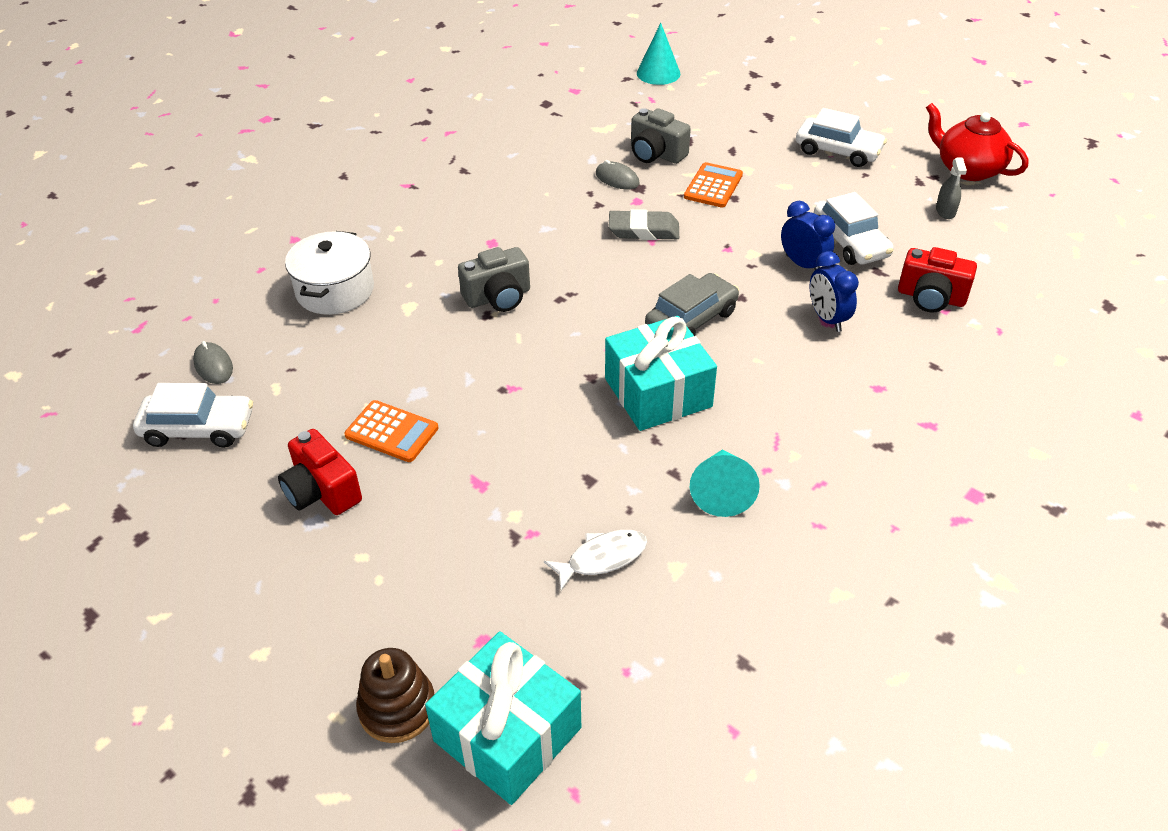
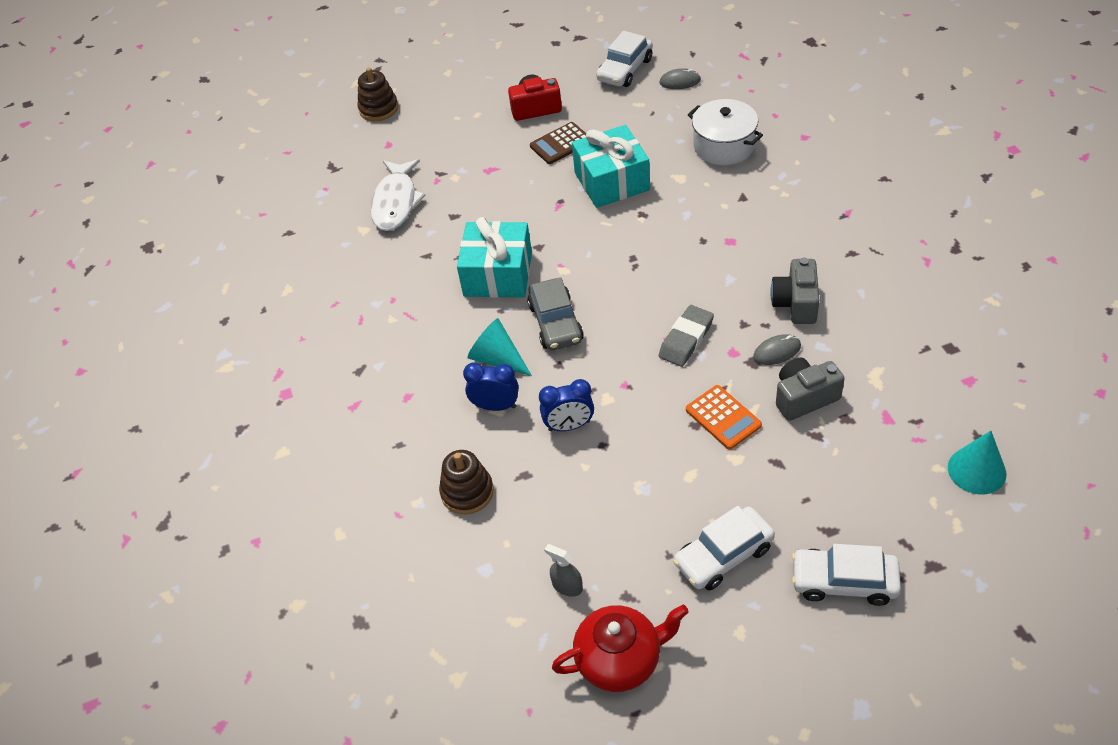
camera: 125 degrees right, 5 degrees up
(392, 432) = (561, 144): orange calculator -> brown calculator
(498, 297) = (658, 225): grey camera -> grey camera (796, 303)
(507, 734) = (333, 139): turquoise gift -> turquoise gift (612, 181)
(602, 558) = (395, 202): white fish -> white fish, size x1.58
(721, 491) = (395, 271): turquoise cone -> turquoise cone (497, 359)
(850, 242) = (574, 477): white car -> white car (844, 582)
(931, 297) = (467, 492): red camera -> brown stacking toy

